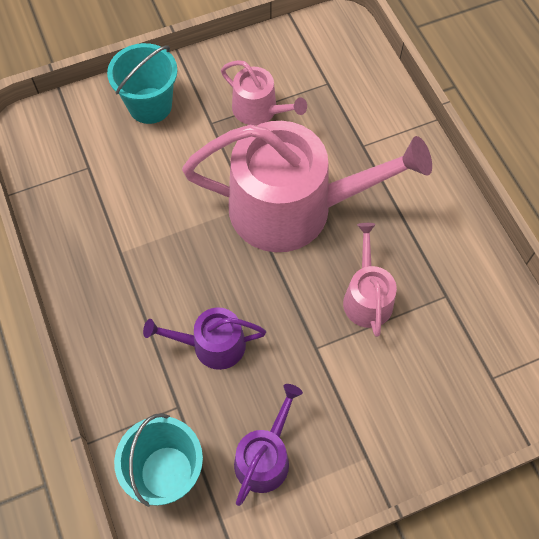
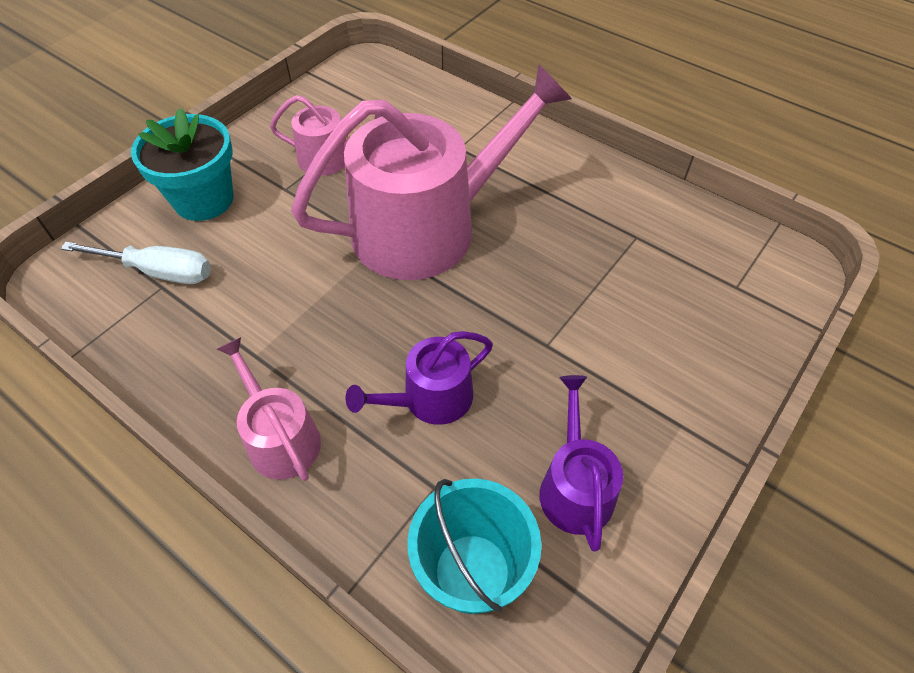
camera: 30 degrees left, 10 degrees down
(92, 154) = (159, 272): none -> white screwdriver
(150, 105) = (204, 199): turquoise bucket -> turquoise flower pot
(367, 297) = (562, 272): pink watering can -> pink watering can (280, 437)

